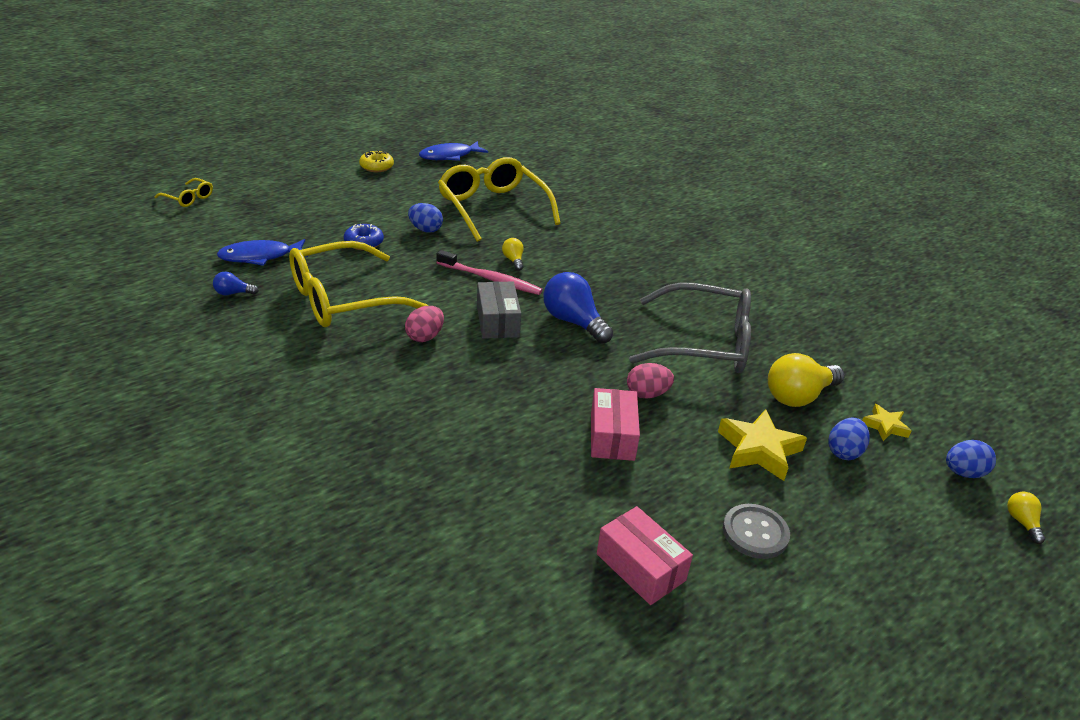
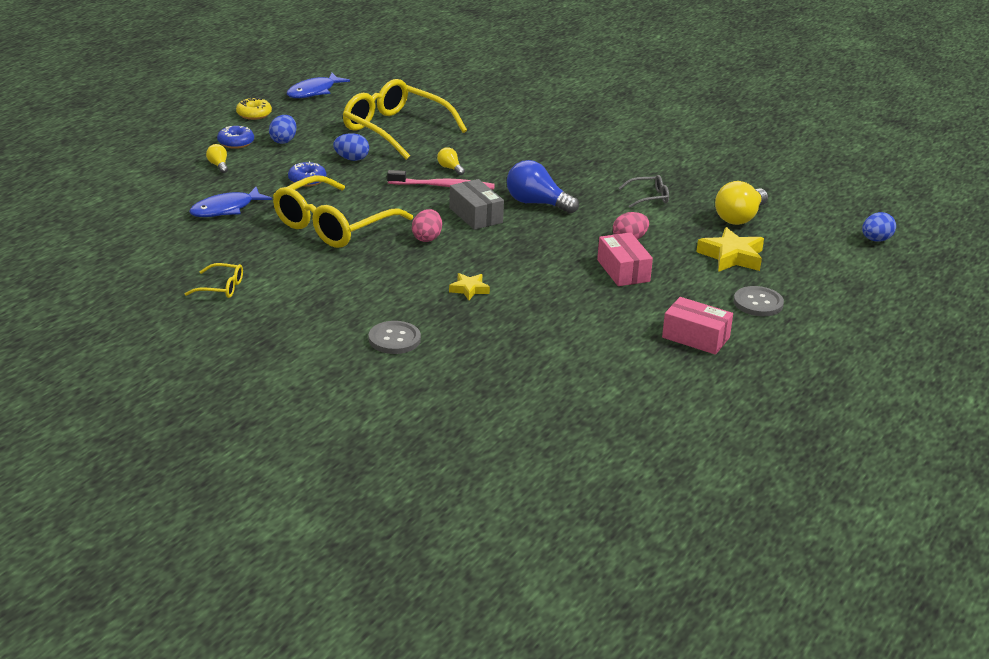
camera: 20 degrees left, 5 degrees down
(188, 198) = (103, 175): yellow glasses -> yellow glasses (221, 288)
(233, 293) = (234, 241): blue light bulb -> none
(279, 463) = (394, 339): none -> grey button
(334, 191) = (236, 142): none -> blue donut
(705, 343) = (649, 197): grey glasses -> grey glasses, size x0.43
(844, 452) = (790, 245): blue egg -> blue egg (283, 141)
(885, 426) = (810, 223): yellow star -> yellow star (469, 289)
(1022, 522) = (925, 259): yellow light bulb -> yellow light bulb (218, 165)

